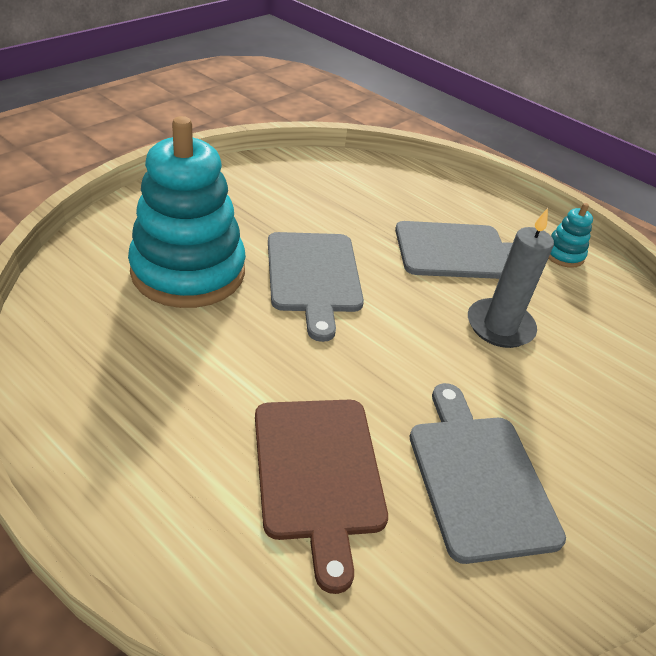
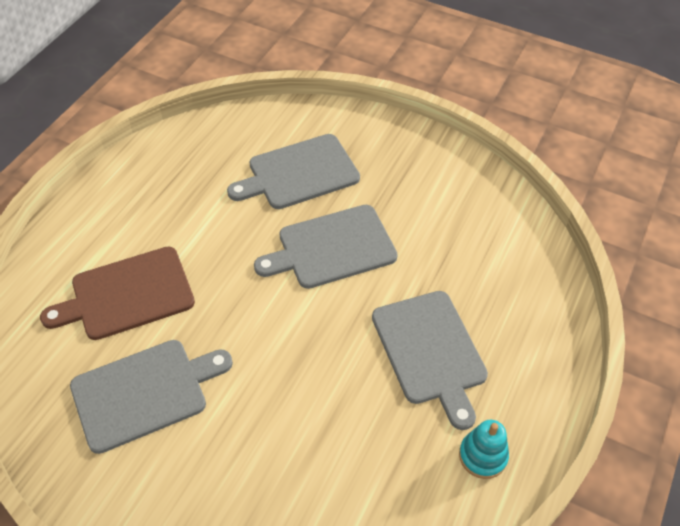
camera: 80 degrees right, 10 degrees up
(188, 271) = (299, 173): turquoise stacking toy -> grey cutting board
(500, 326) = (327, 397): grey candle -> none

